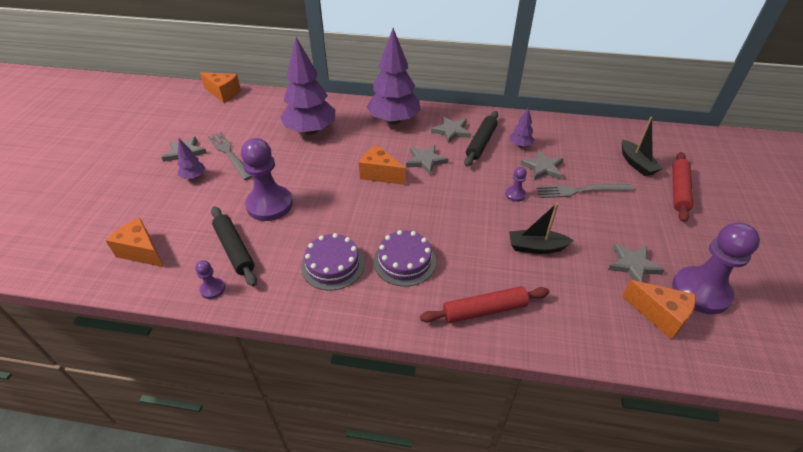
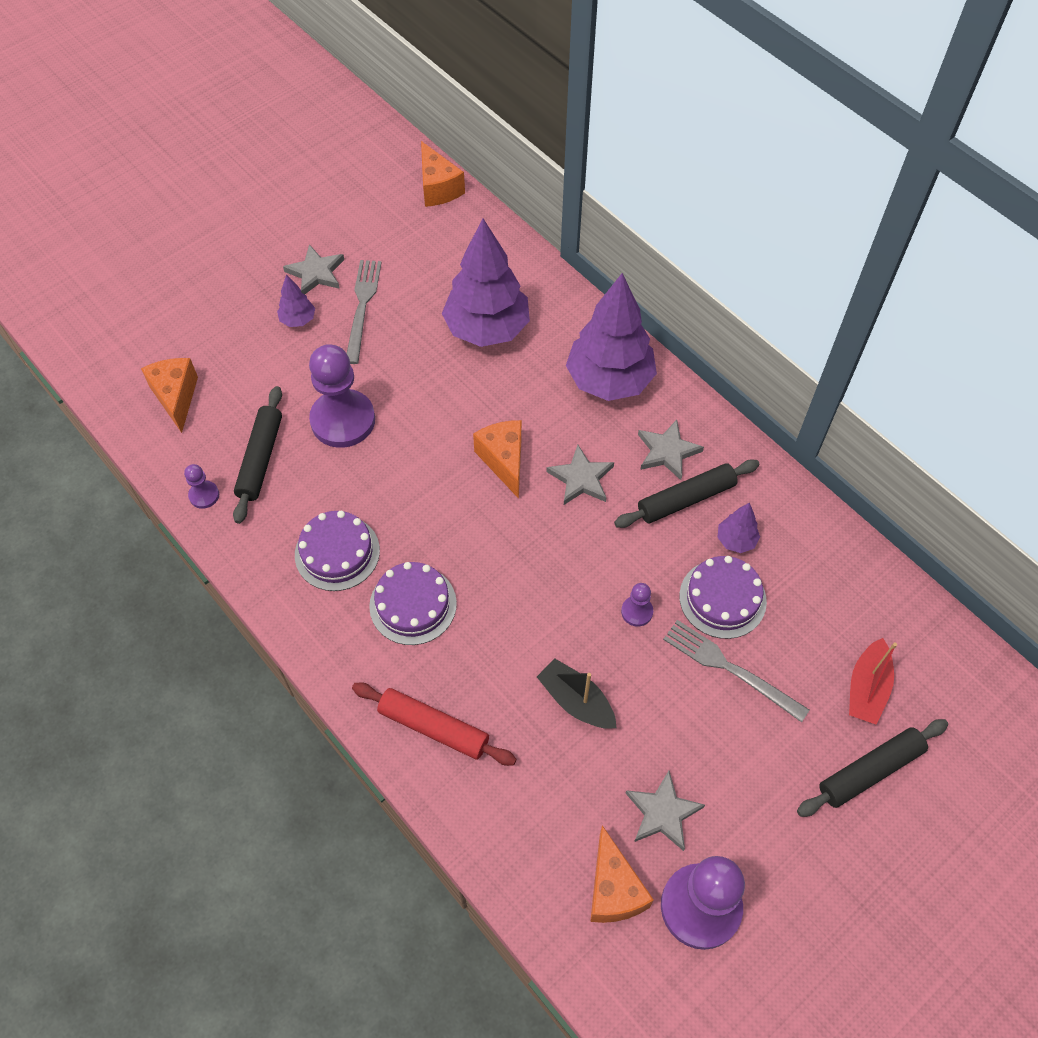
camera: 40 degrees right, 15 degrees up
(543, 168) = (722, 598): grey star -> purple cake
(636, 164) = (867, 688): black boat -> red boat
(679, 190) = (870, 771): red rolling pin -> black rolling pin

